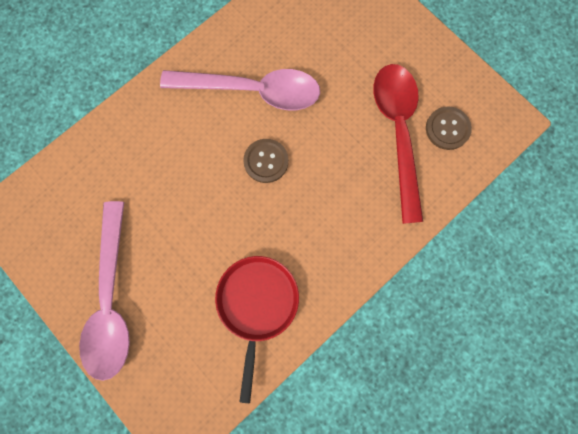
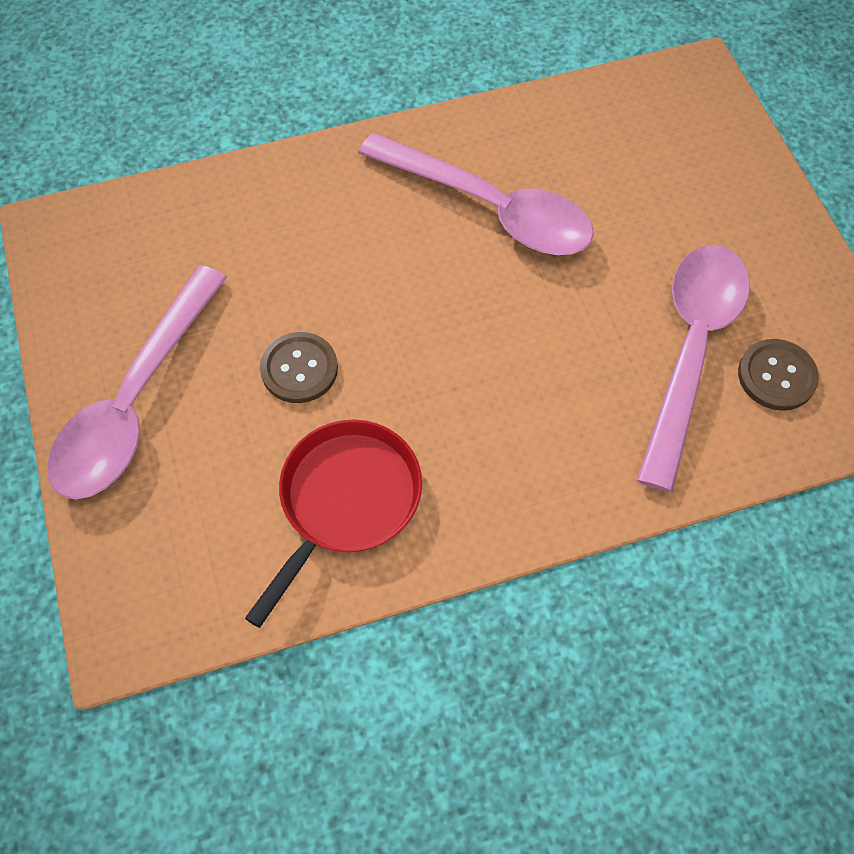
camera: 25 degrees right, 15 degrees down
(266, 161) = (462, 308): brown button -> brown button (299, 369)
(398, 132) = (691, 349): red spoon -> pink spoon

